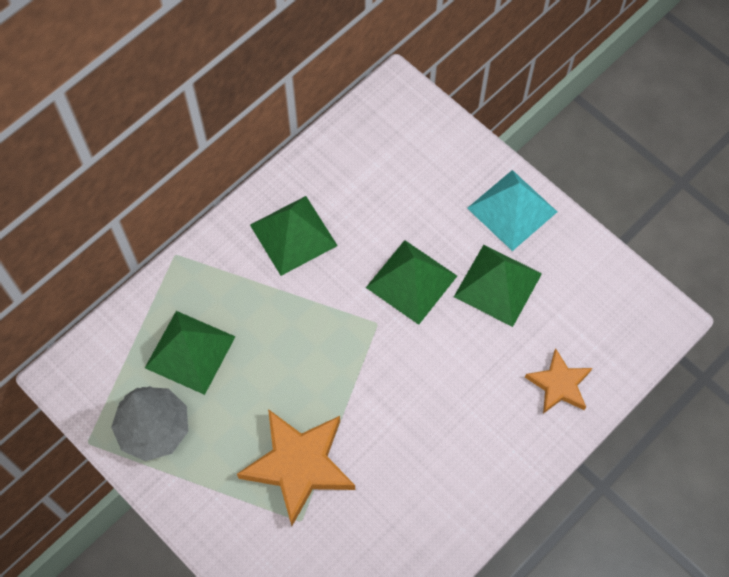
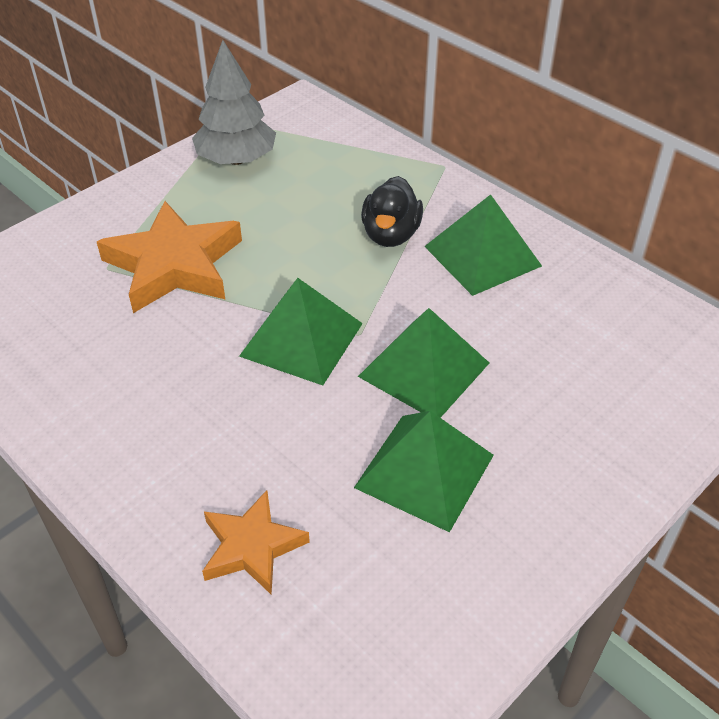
camera: 90 degrees right, 20 degrees down
(190, 352) = (324, 180): green pyramid -> green pyramid (301, 339)
(266, 299) = (391, 235): none -> black duck
(512, 209) = (562, 495): turquoise pyramid -> none

